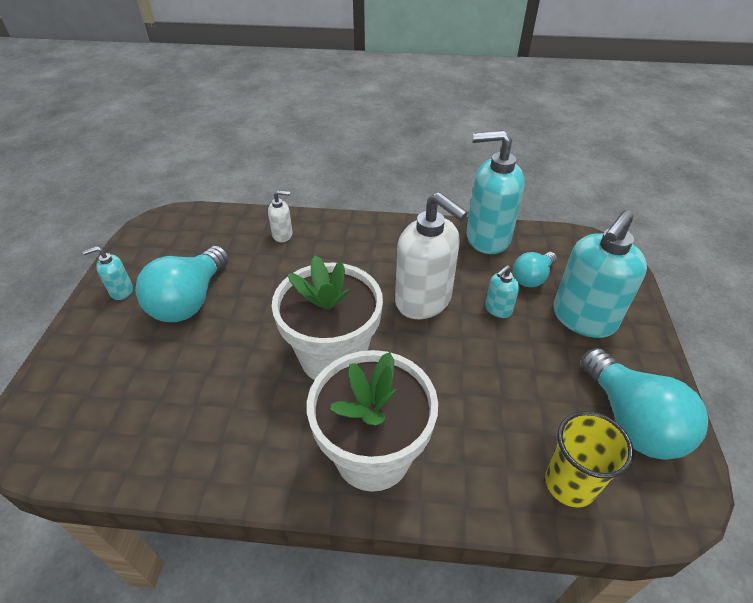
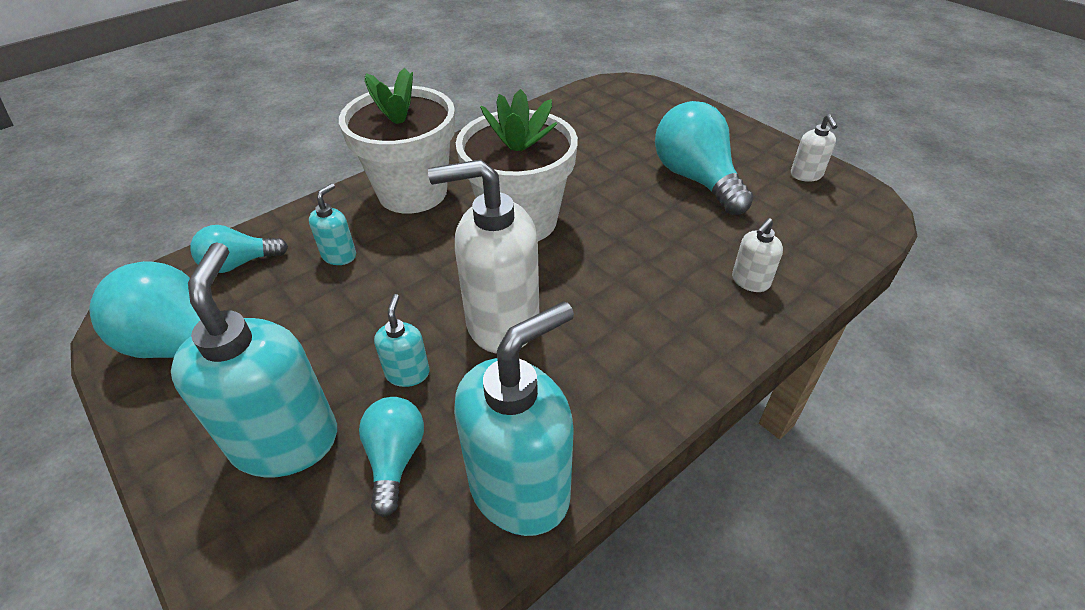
camera: 135 degrees right, 0 degrees up
(121, 291) = (753, 151): turquoise soap dispenser -> turquoise soap dispenser (339, 255)
(139, 256) = (806, 175): none -> white soap dispenser
(570, 484) = (239, 263): yellow cup -> turquoise light bulb

